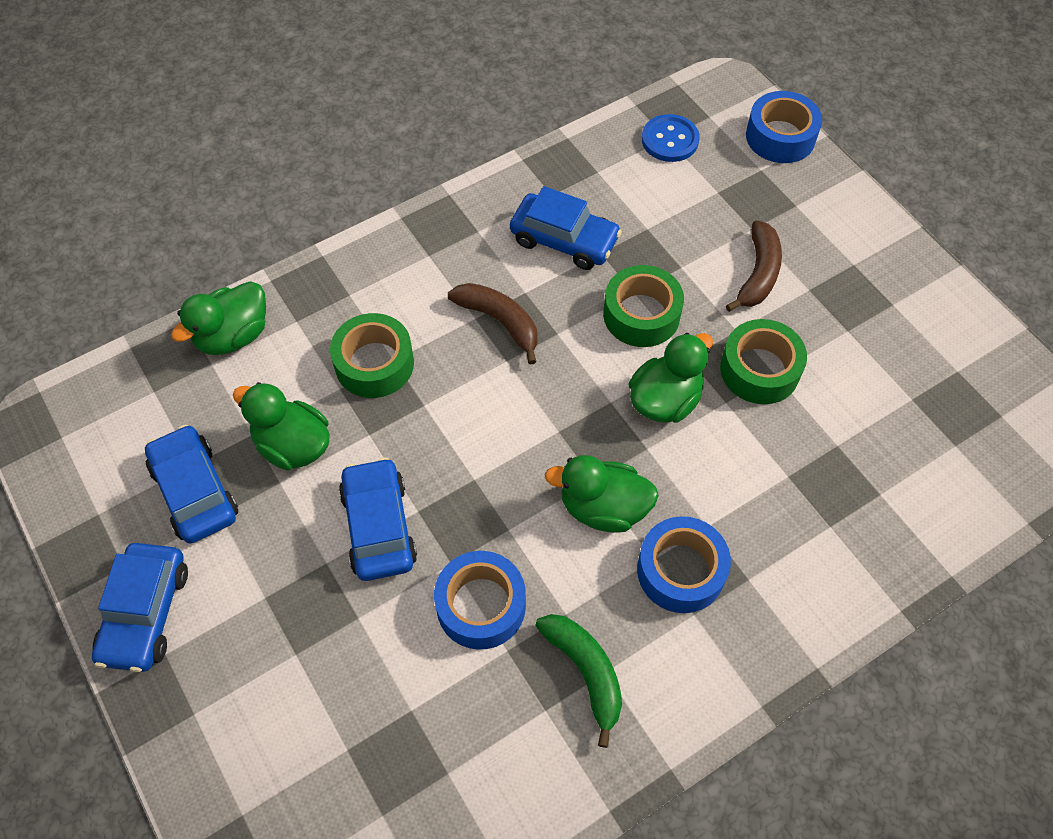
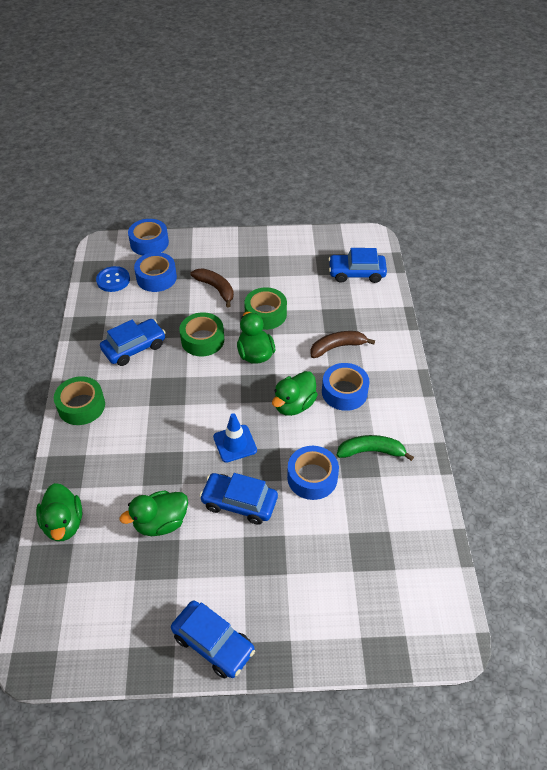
camera: 60 degrees left, 10 degrees down
(195, 491) = (153, 585): blue car -> blue car (356, 273)
(374, 364) = (140, 462): green tape -> green tape (81, 406)
(477, 464) = (235, 443): none -> blue traffic cone
(500, 321) = (160, 396): brown banana -> brown banana (337, 347)
(717, 187) = (156, 278): none -> blue tape

